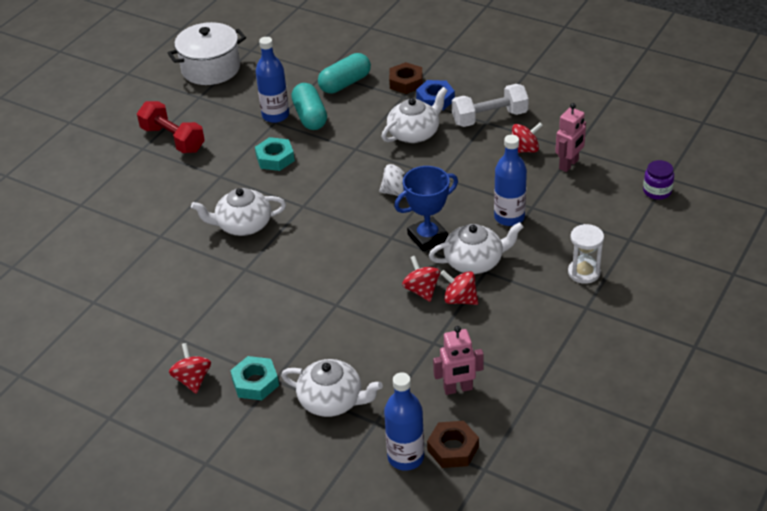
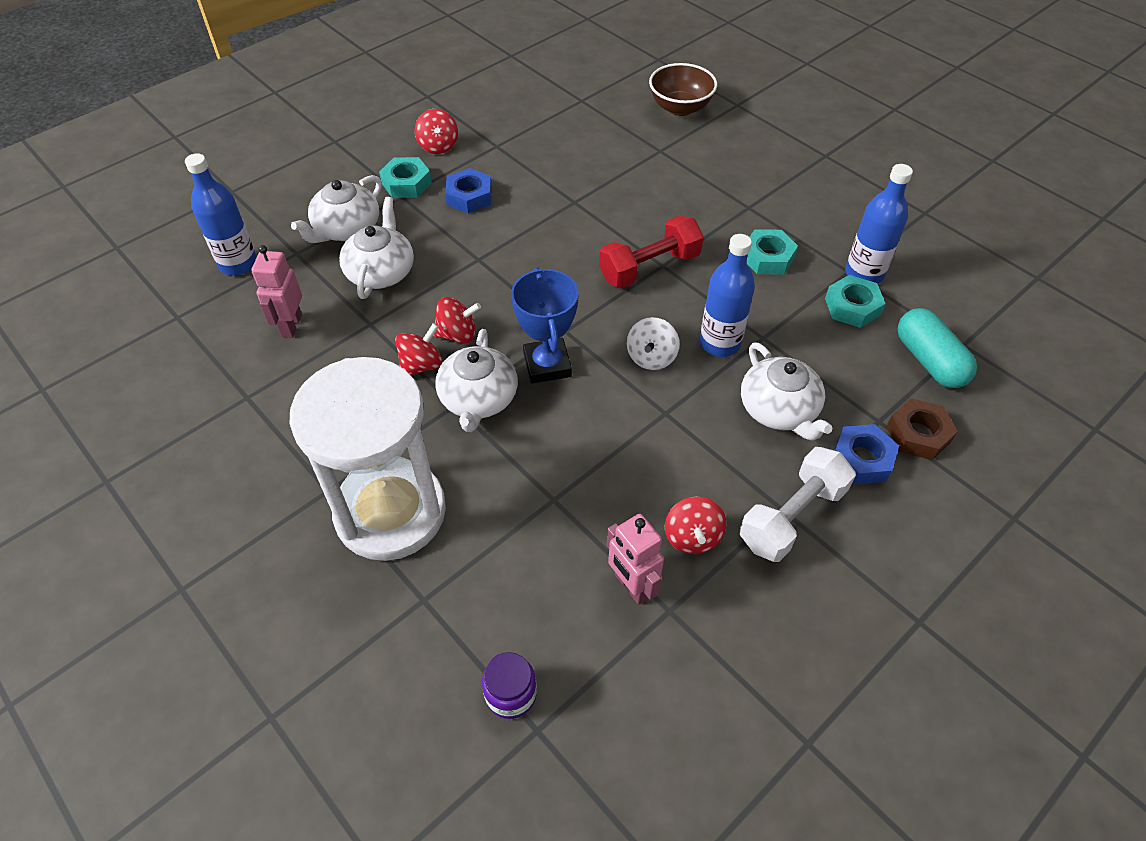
camera: 105 degrees right, 10 degrees up
(93, 236) = (680, 108): none -> brown bowl
(173, 139) = (836, 180): red dumbbell -> red dumbbell (649, 268)
(192, 379) = (438, 146): red spinning top -> red spinning top turned 75 degrees clockwise
(211, 68) = (992, 232): white pot -> none
(243, 225) = (649, 211): white teapot -> white teapot (381, 272)
(260, 334) = (469, 196): none -> blue nut
(310, 116) = (852, 307): turquoise capsule -> turquoise nut
(453, 449) = (220, 300): brown nut -> none
(489, 118) = (792, 517): white dumbbell -> white dumbbell turned 45 degrees clockwise
(509, 217) = (544, 464): blue bottle -> blue bottle (720, 343)
(584, 272) = (390, 512): white hourglass -> white hourglass, size x2.30

